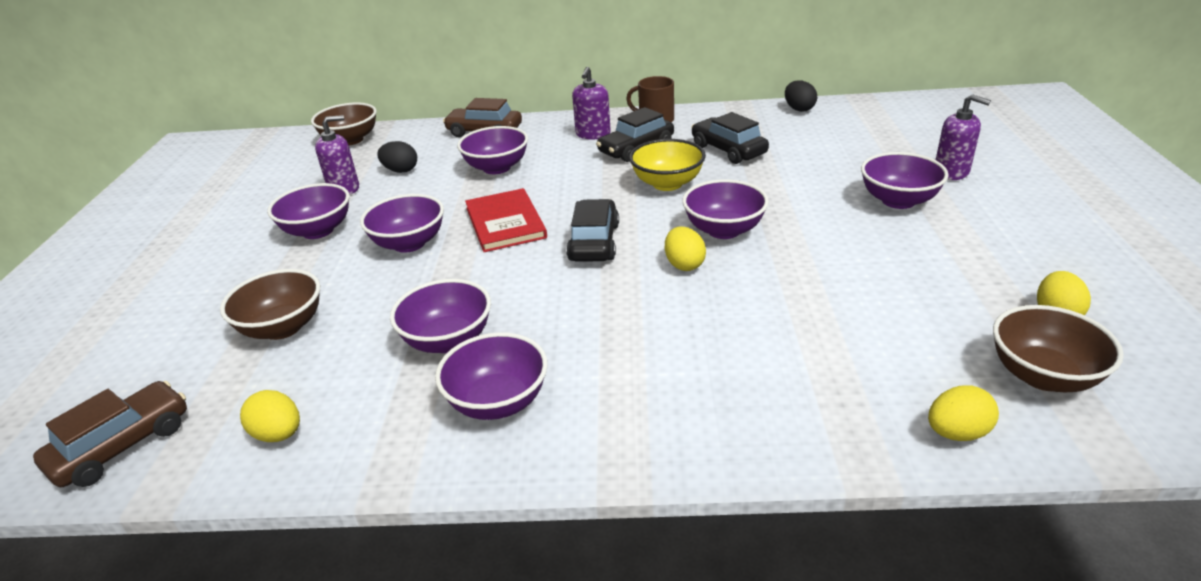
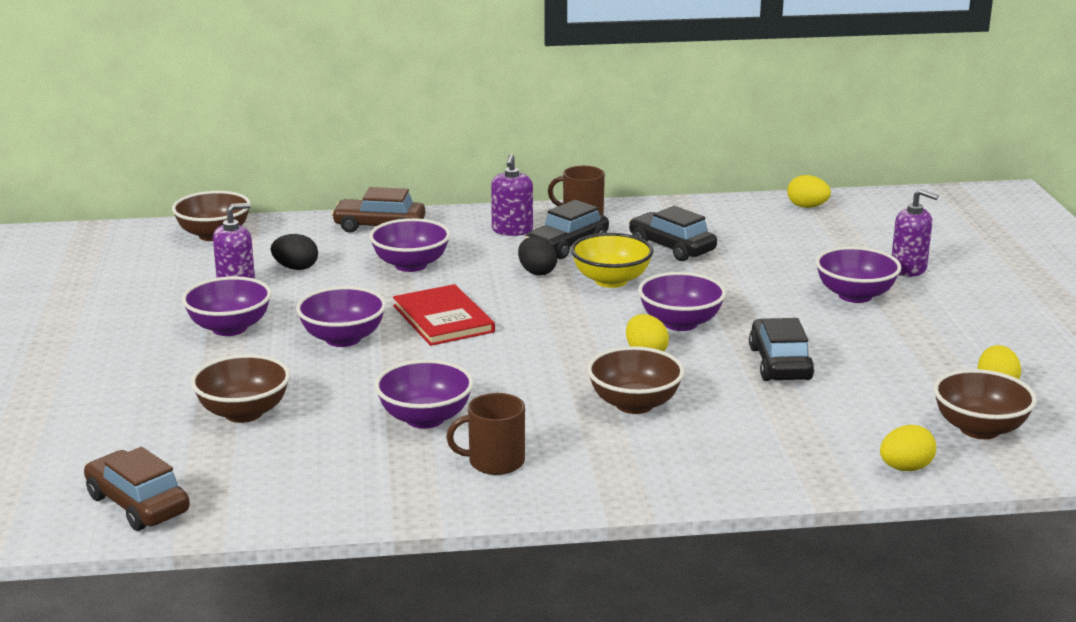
camera: 10 degrees left, 10 degrees down
(122, 445) = (138, 504): brown car -> brown car turned 75 degrees counterclockwise
(278, 434) = (291, 491): yellow egg -> yellow egg (807, 207)
(498, 402) = (495, 462): purple bowl -> brown mug
(594, 242) = (546, 335): black car -> black car (779, 363)
(661, 328) = (634, 404): none -> brown bowl
(799, 109) = (744, 205): black egg -> black egg (537, 272)

